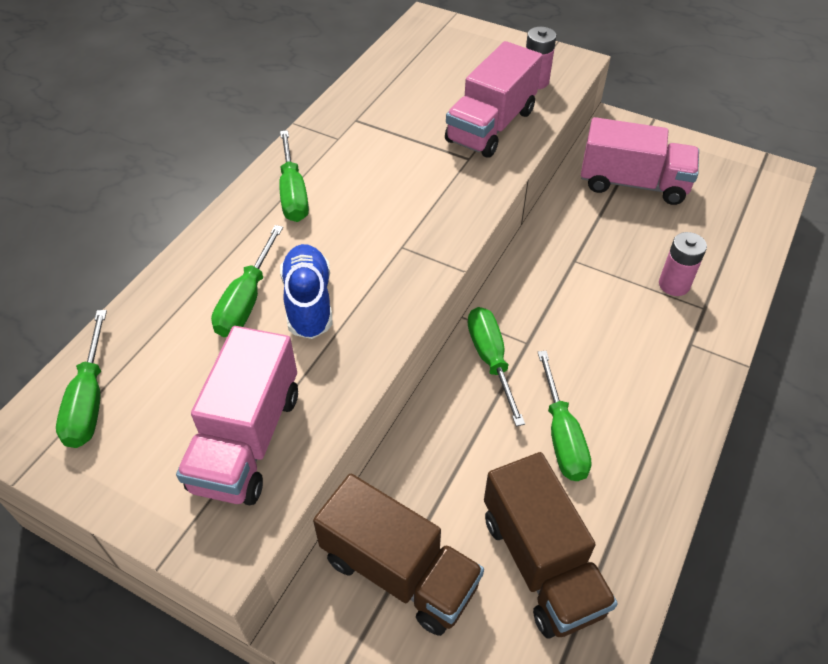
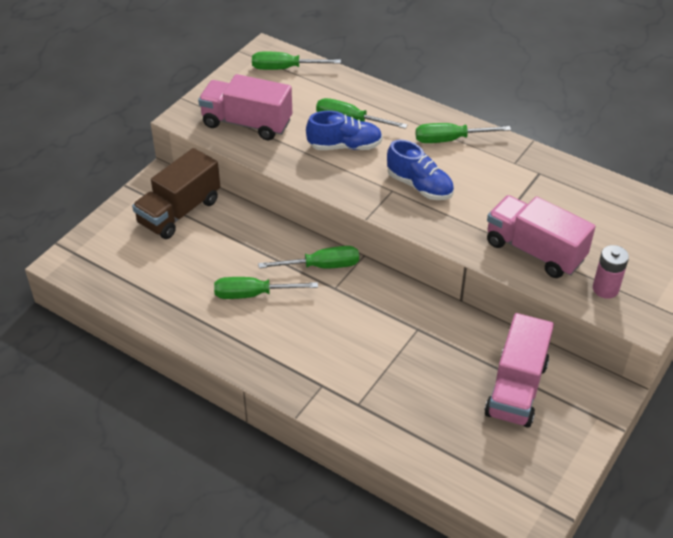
camera: 95 degrees right, 5 degrees down
(391, 220) = (419, 186): none -> blue shoe
(541, 563) = (168, 271): brown truck -> none
(674, 284) = (385, 389): pink battery -> none

